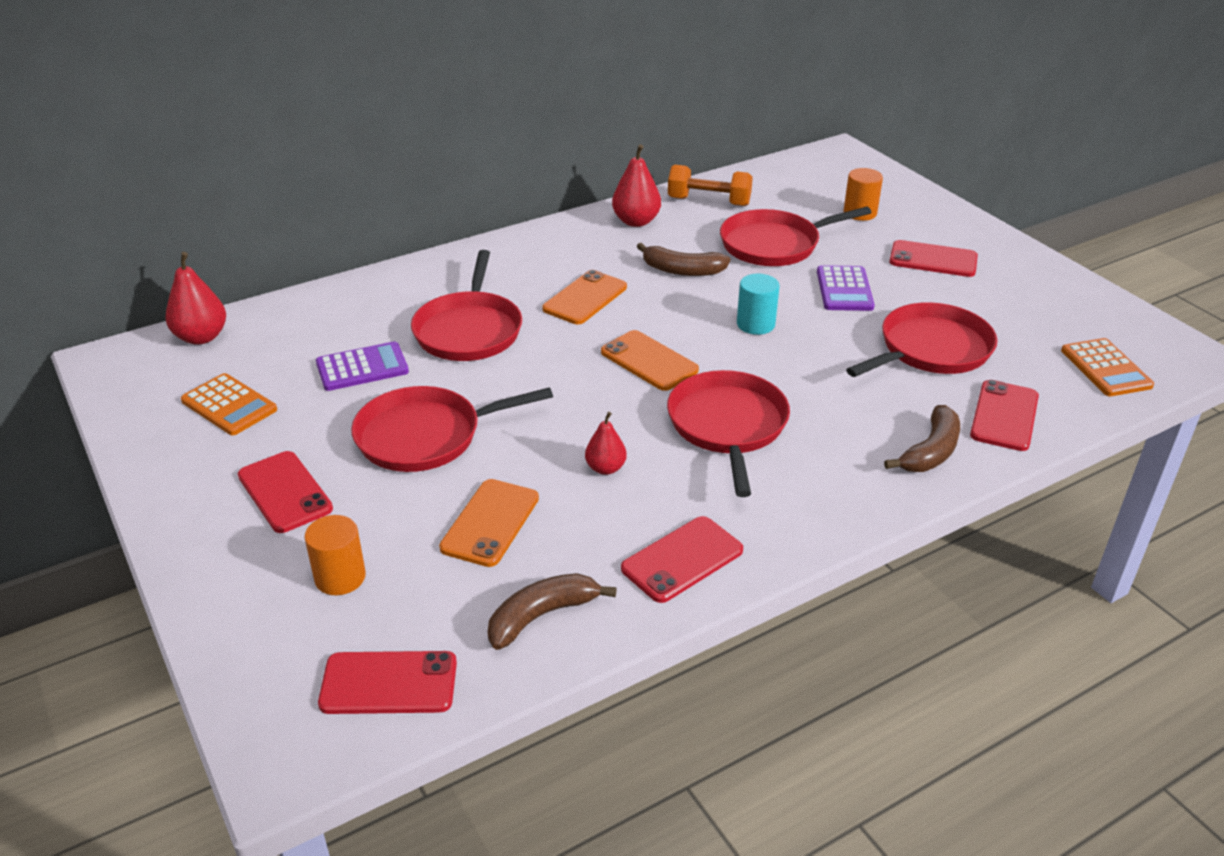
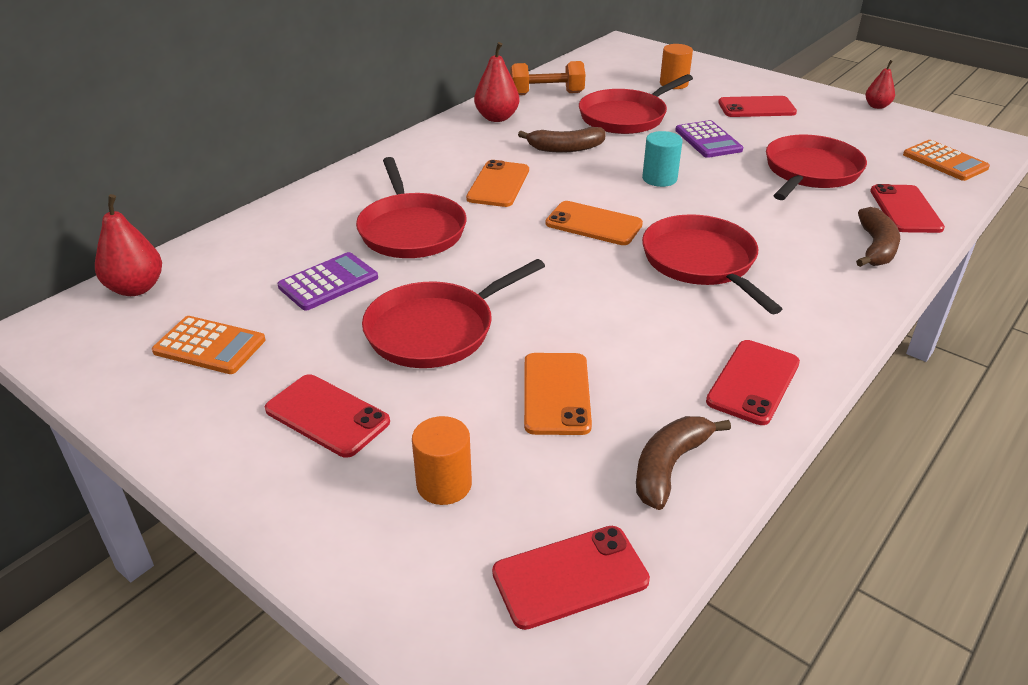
camera: 20 degrees left, 0 degrees up
(605, 468) = (625, 320): red pear -> red pear (877, 106)

